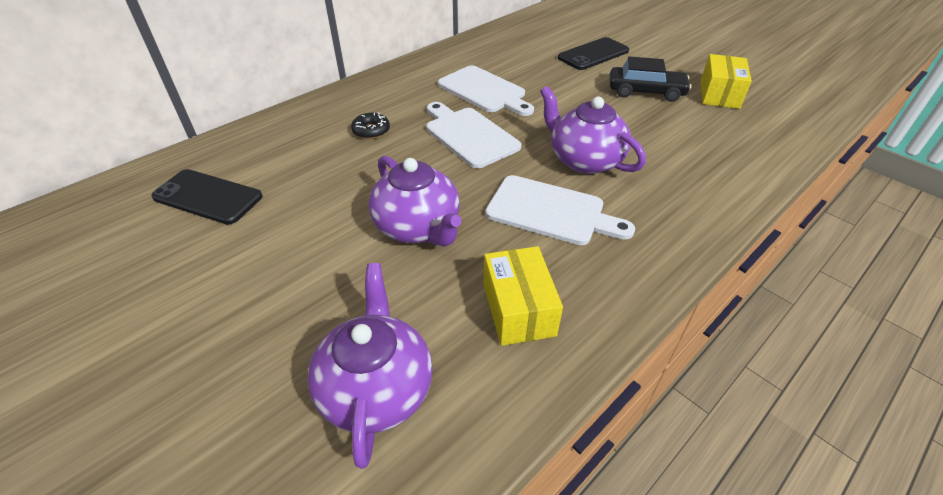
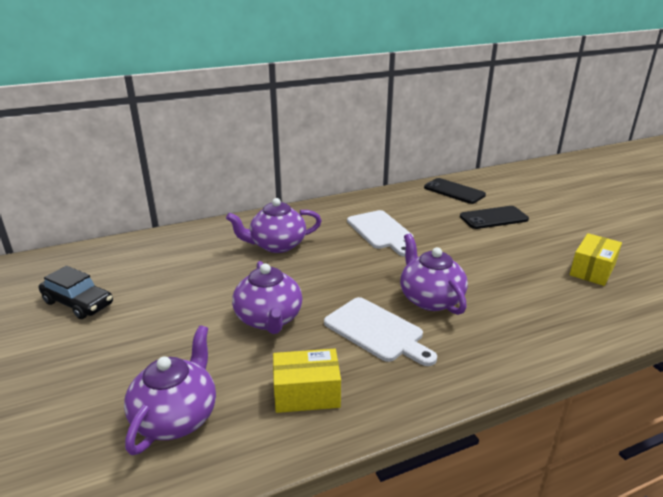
camera: 20 degrees right, 15 degrees down
(208, 197) = (142, 268): black phone -> black phone (454, 191)
(371, 131) = (276, 245): black donut -> purple teapot
(469, 135) = (348, 262): white cutting board -> none
(518, 309) = (306, 393): yellow box -> yellow box turned 75 degrees clockwise
(646, 92) = (521, 256): black car -> black car (78, 303)

